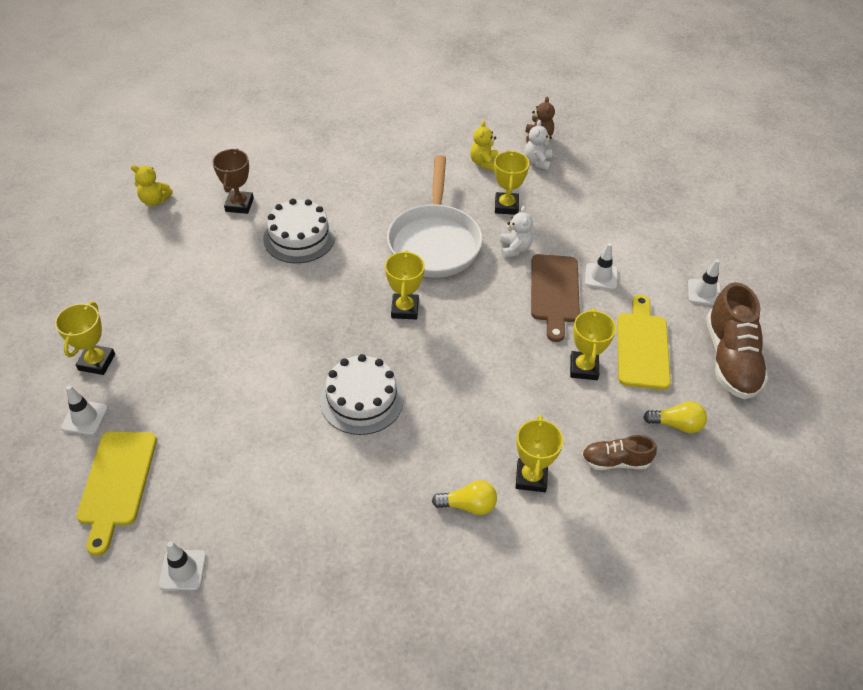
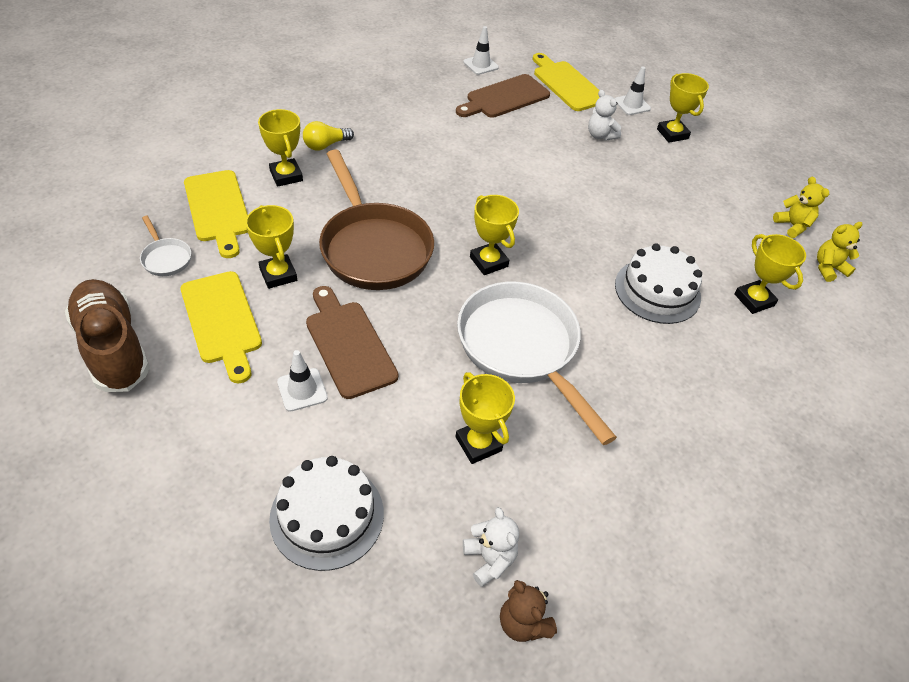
camera: 145 degrees right, 0 degrees up
(212, 493) = (504, 98): none -> brown cutting board
(239, 205) = (754, 300): brown trophy -> yellow trophy
(362, 399) = (459, 179): white cake -> white cake (327, 515)
(484, 163) = (562, 511): yellow teddy bear -> yellow teddy bear (792, 226)
(490, 360) = (373, 247): none -> brown pan
(514, 249) = (427, 381): white teddy bear -> white teddy bear (600, 135)
(615, 461) = (218, 209): brown shoe -> yellow cutting board
(676, 424) = (166, 258): yellow light bulb -> white pan
(704, 292) = (158, 425): white traffic cone -> none

